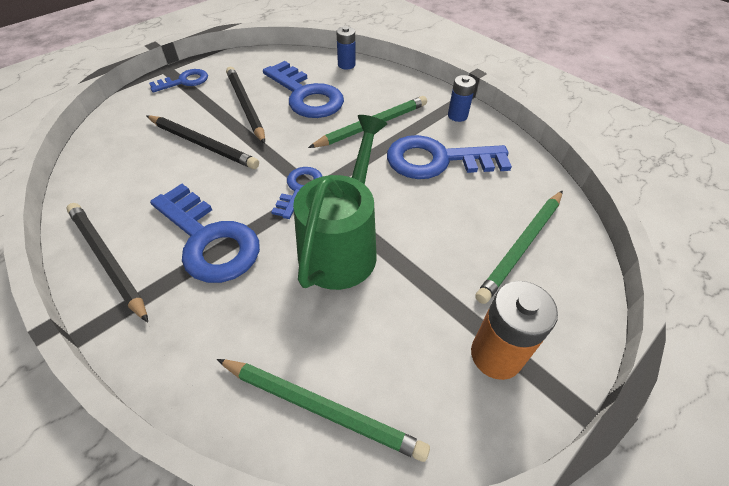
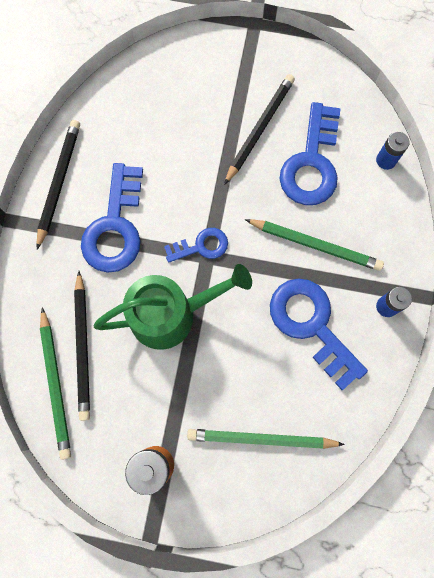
camera: 55 degrees right, 25 degrees up
(184, 81) = (251, 54): blue key -> none
(202, 144) = (193, 139): black pencil -> black pencil (83, 347)

